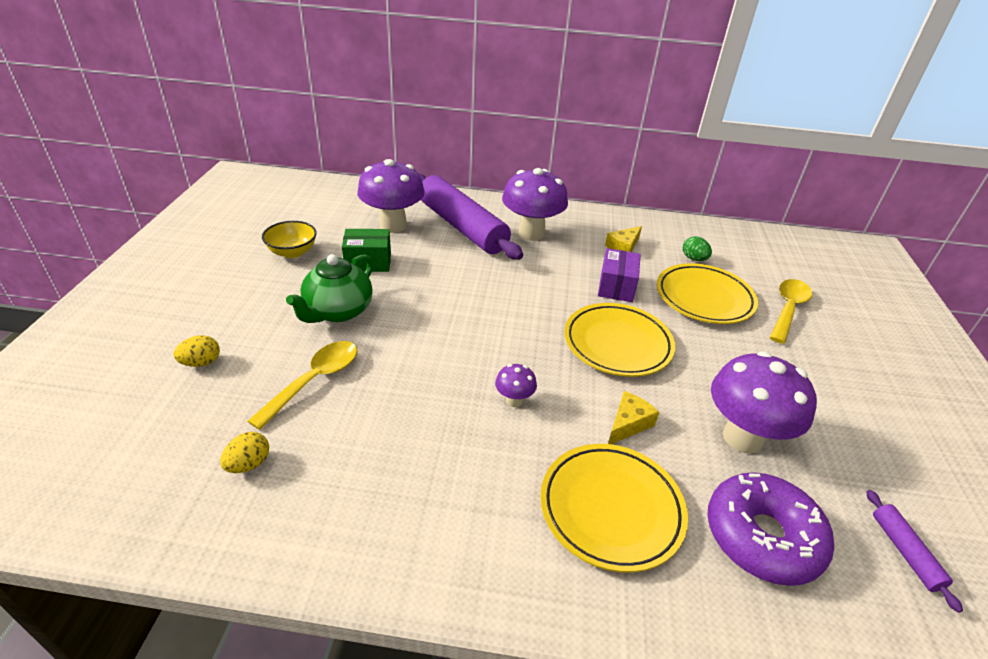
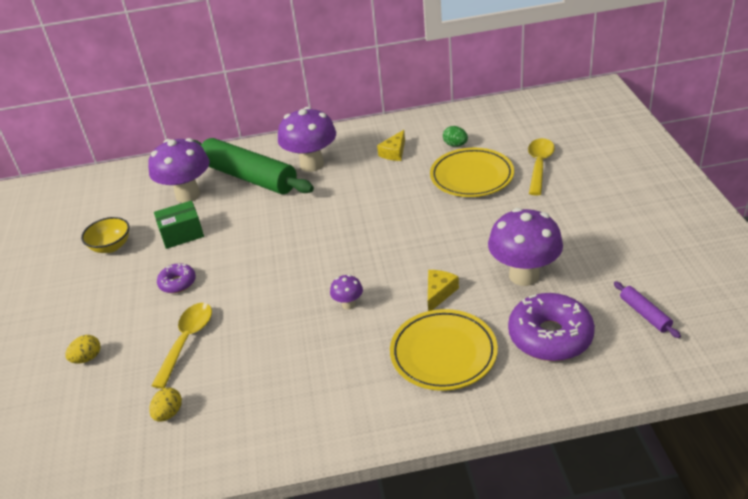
camera: 10 degrees left, 0 degrees up
(338, 311) = (177, 283): green teapot -> purple donut
(462, 227) = (249, 177): purple rolling pin -> green rolling pin
(616, 286) = (399, 189): purple box -> none
(617, 344) = (413, 236): yellow plate -> none

